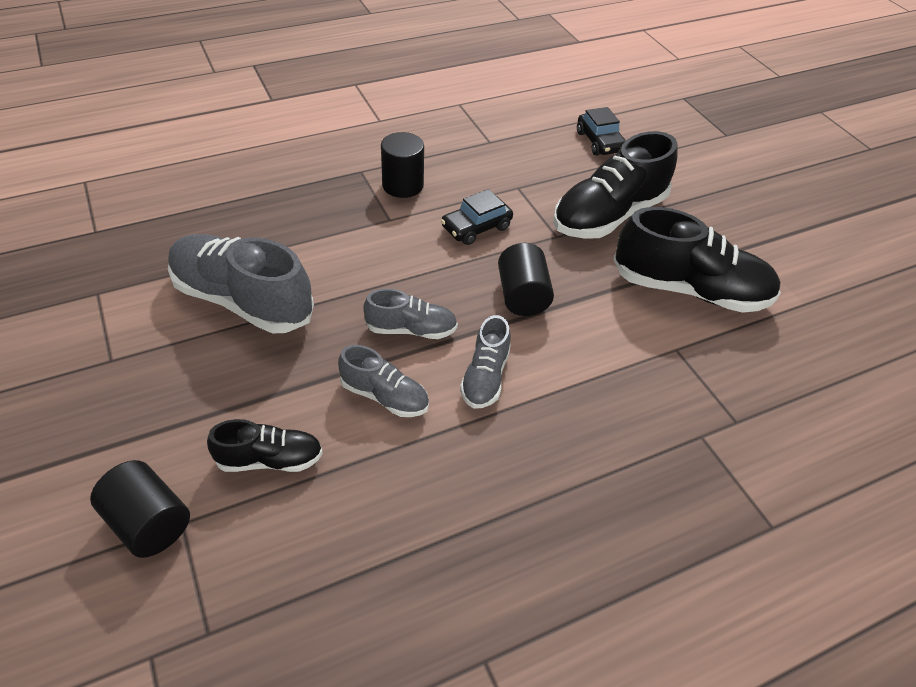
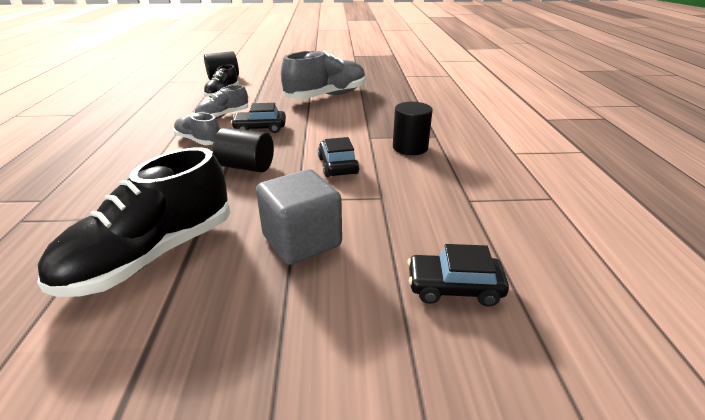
camera: 115 degrees right, 15 degrees down
(411, 329) = (260, 128): grey shoe -> black car
(608, 215) = (302, 241): black shoe -> grey cube

